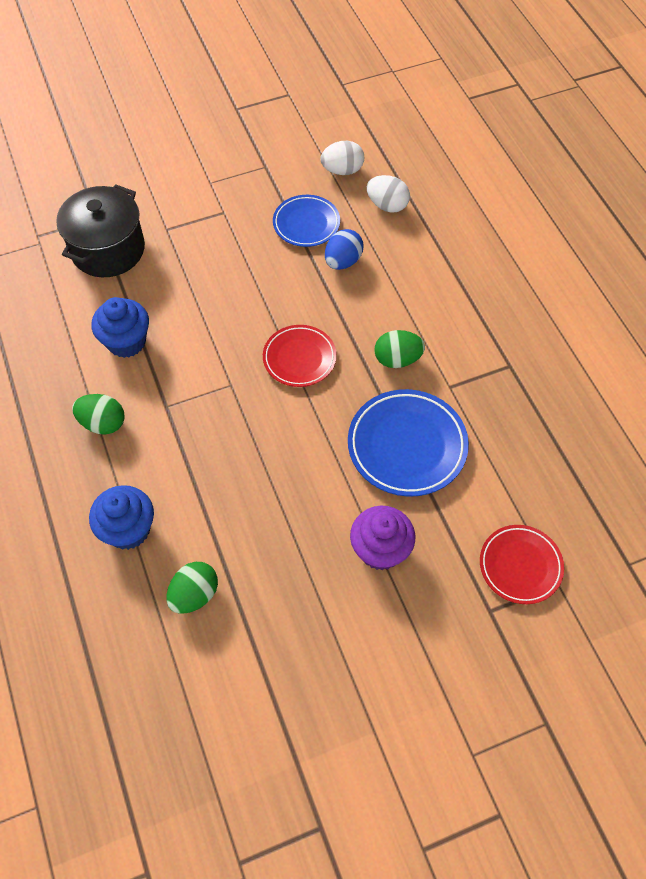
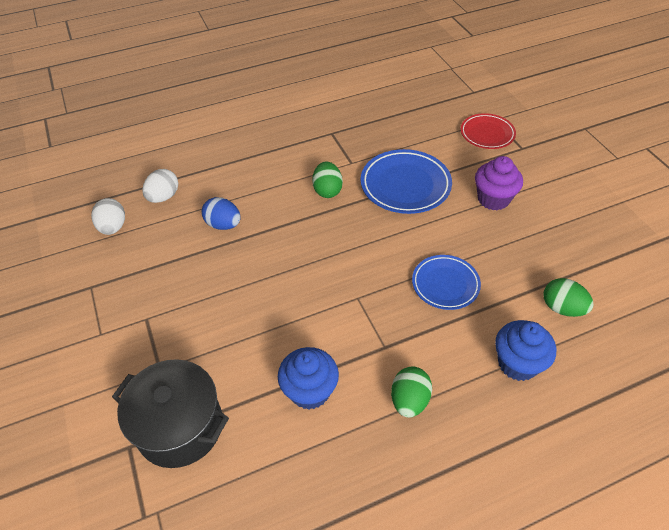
camera: 90 degrees left, 10 degrees down
(299, 358) = (328, 250): red plate -> none
(306, 224) = (175, 251): blue plate -> blue plate (445, 284)

